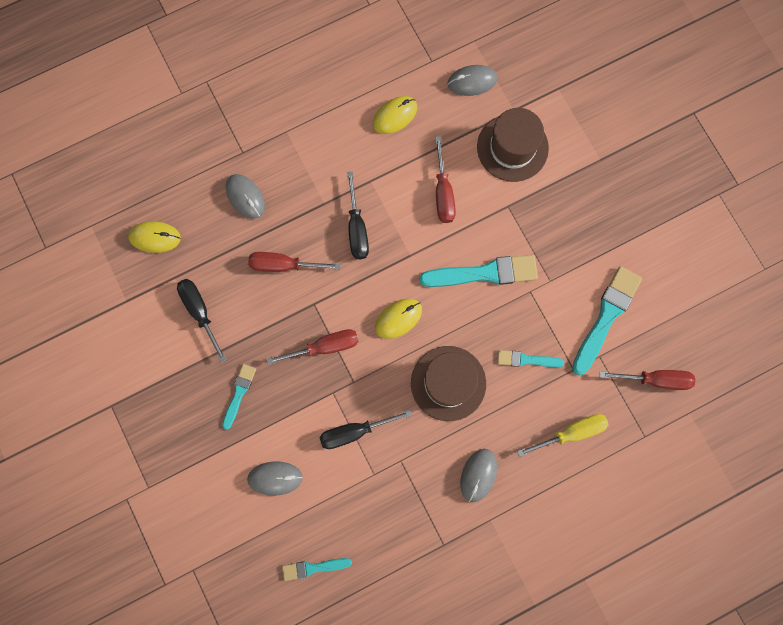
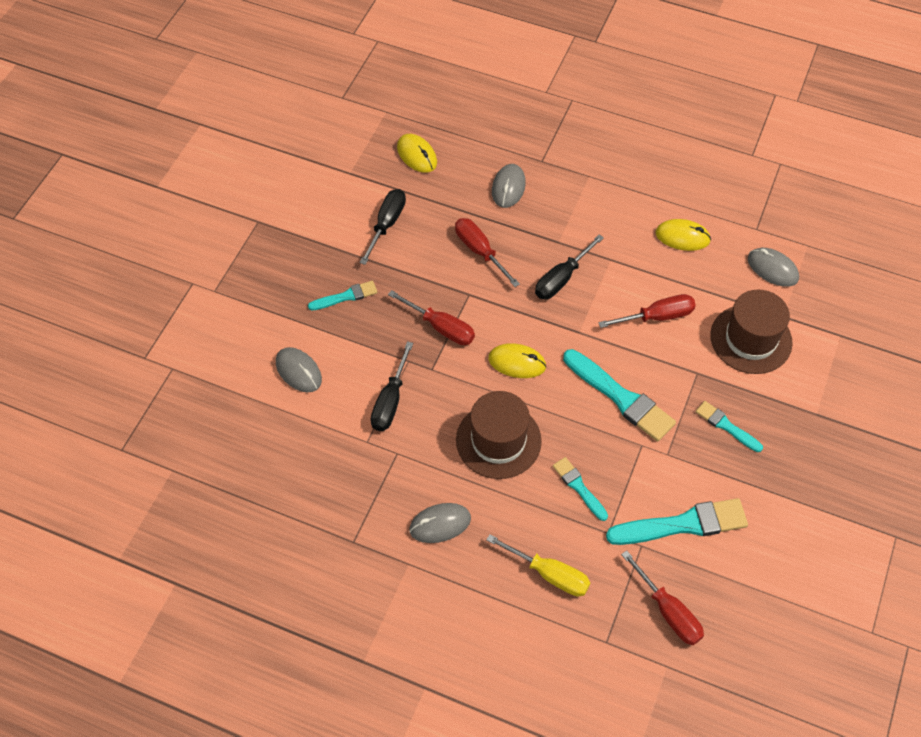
camera: 50 degrees right, 20 degrees down
(313, 568) = (247, 454): turquoise brush -> turquoise brush (726, 426)
(355, 431) = (390, 400): black screwdriver -> black screwdriver turned 105 degrees counterclockwise
(443, 192) = (657, 317): red screwdriver -> red screwdriver turned 150 degrees counterclockwise

